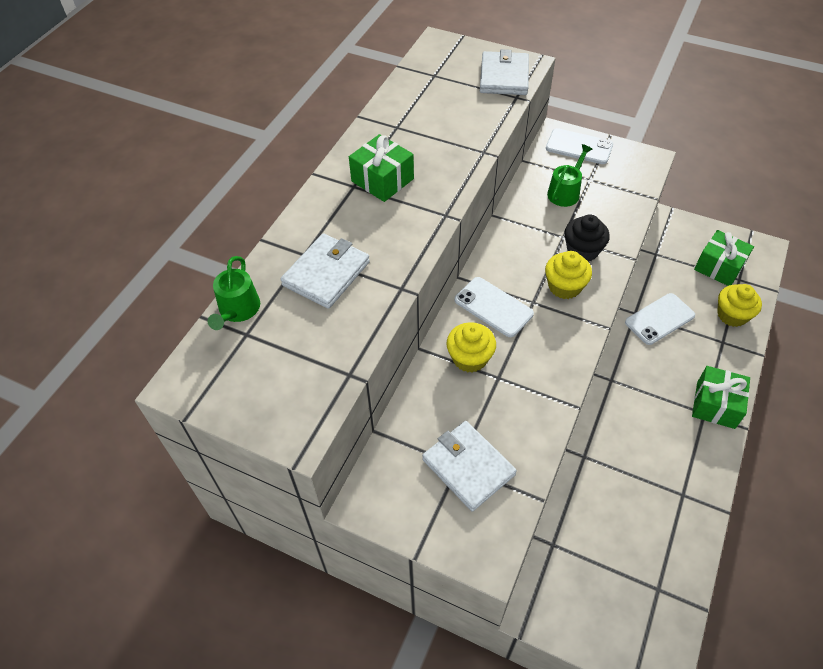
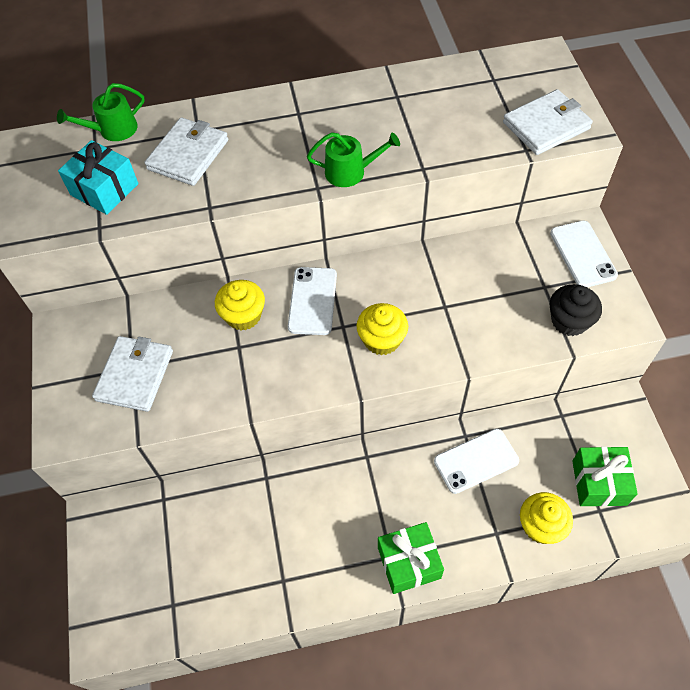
camera: 55 degrees right, 5 degrees up
(306, 350) = (104, 189): none -> turquoise gift
(326, 273) = (188, 155): white wallet -> white wallet turned 60 degrees counterclockwise
(382, 180) = (322, 125): green gift -> none
(565, 192) = (506, 277): green watering can -> green watering can (350, 172)
(582, 250) = (440, 330): black cupcake -> black cupcake (569, 321)
(659, 319) = (476, 461): white phone -> white phone turned 45 degrees counterclockwise

